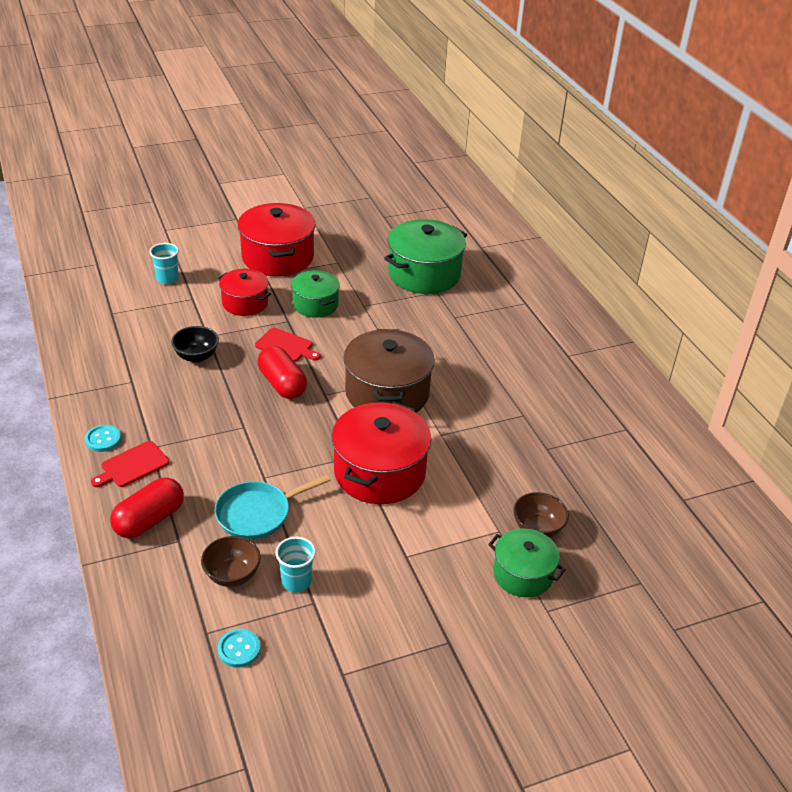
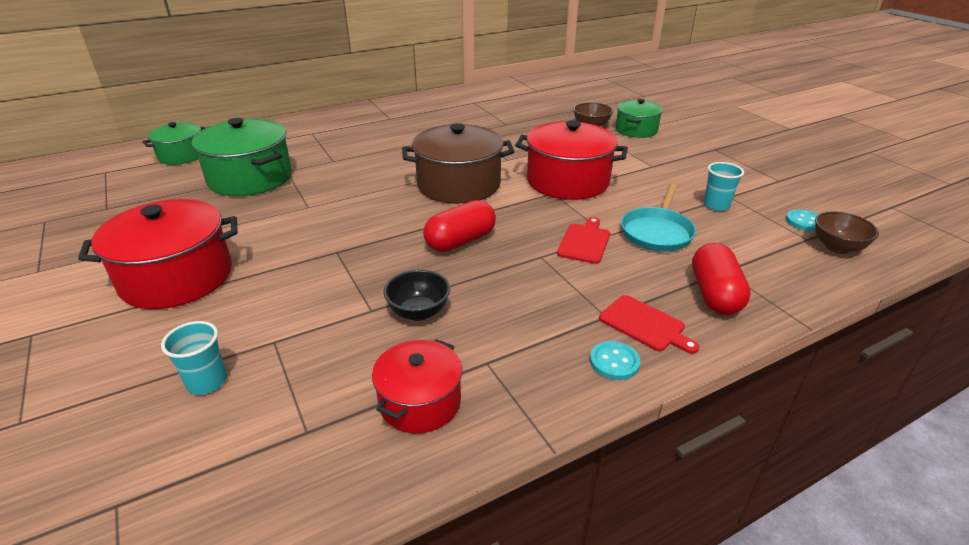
camera: 95 degrees left, 5 degrees down
(149, 520) = (714, 294): red capsule -> red capsule turned 60 degrees clockwise
(232, 575) = (737, 235): brown bowl -> brown bowl (837, 247)
(245, 303) = (292, 290): red pot -> red pot (420, 402)
(257, 513) = (657, 232): turquoise pan -> turquoise pan turned 60 degrees clockwise
(286, 346) = (389, 247): red cutting board -> red cutting board (585, 242)
(315, 304) = (302, 236): green pot -> green pot (182, 155)

